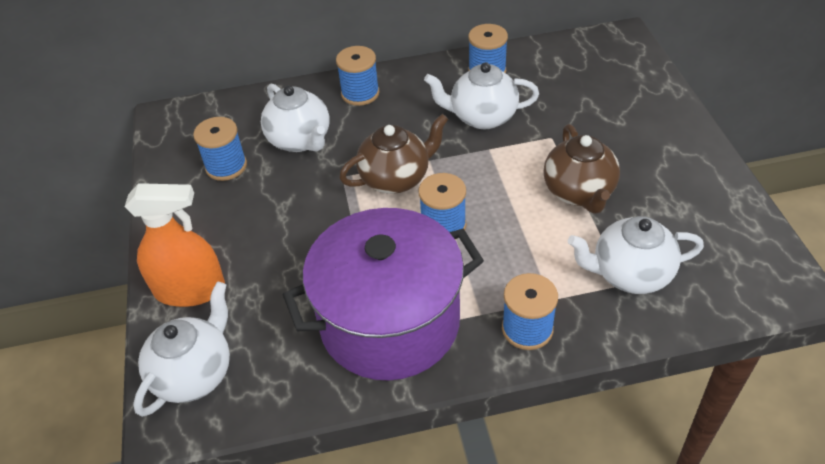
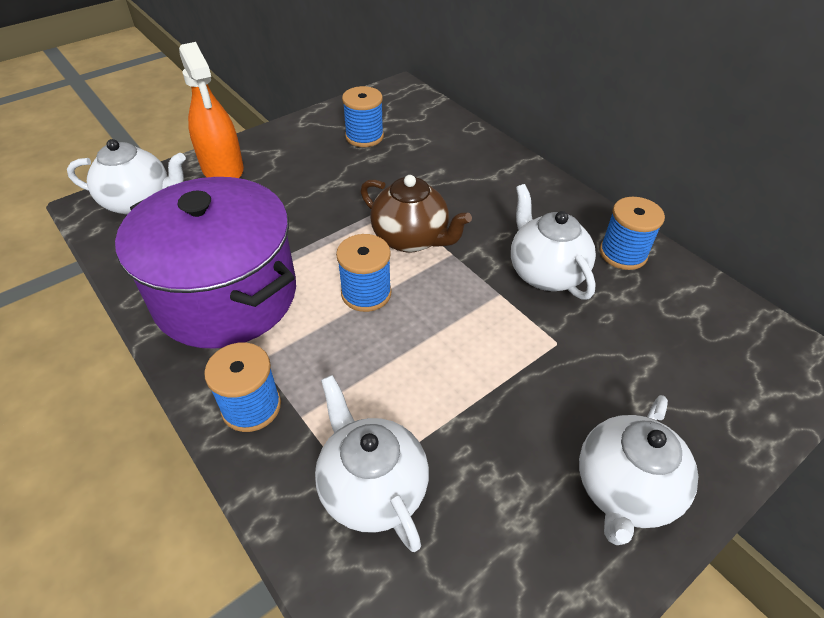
camera: 60 degrees right, 0 degrees up
(300, 140) = (422, 164): white teapot -> white teapot (624, 490)
(360, 93) = (511, 177): blue spool -> none
(579, 192) = (481, 396): brown teapot -> none

